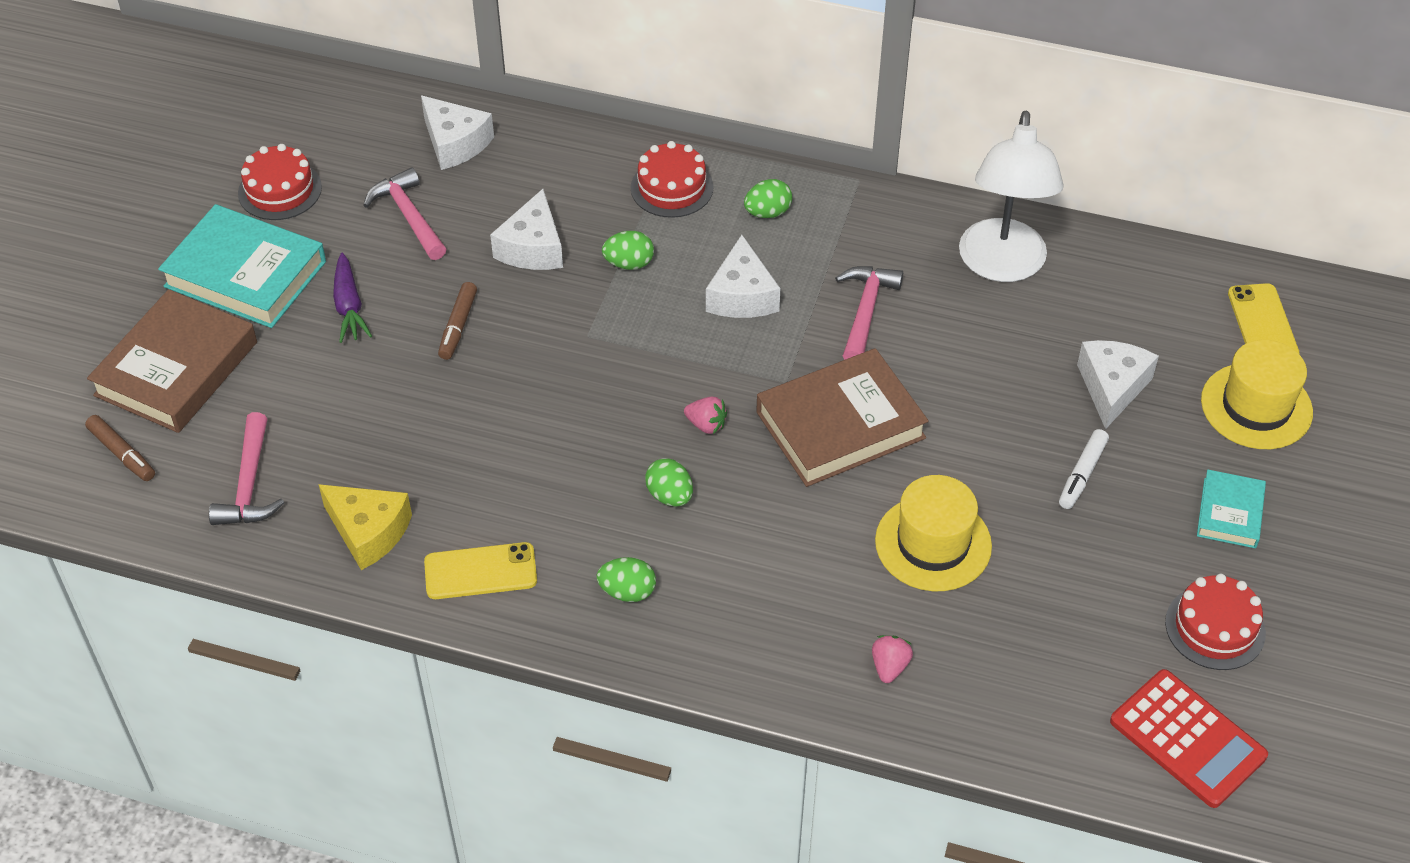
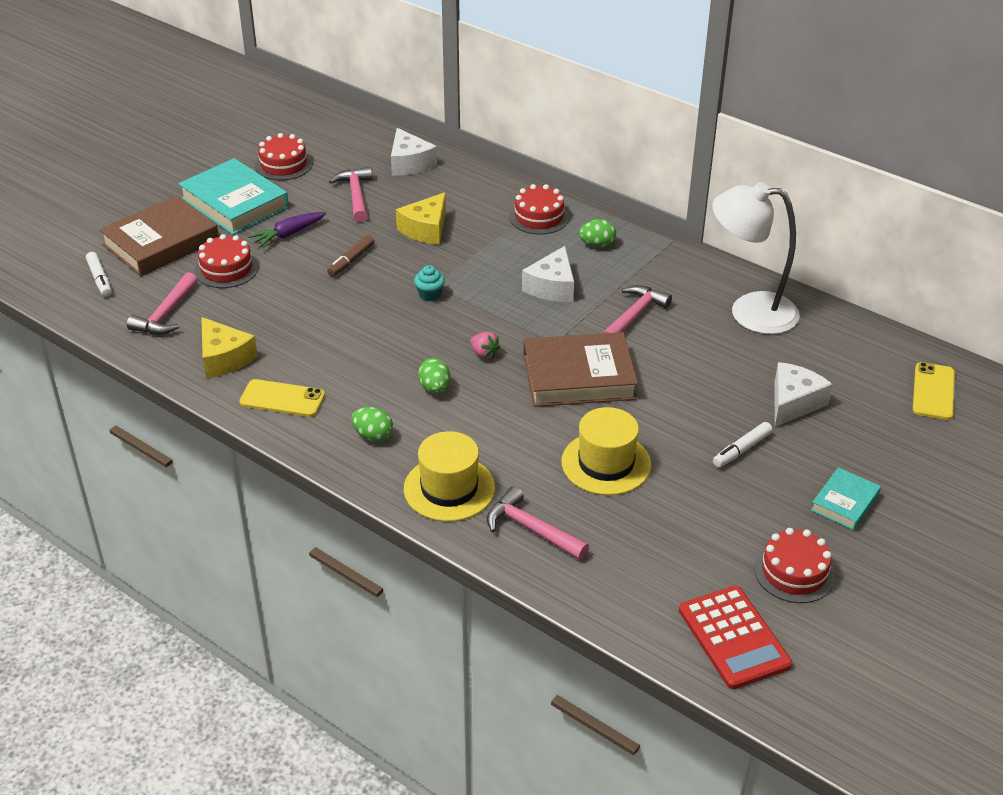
camera: 20 degrees right, 10 degrees down
(122, 453) = (100, 279): brown marker -> white marker
(293, 387) = (226, 269): none -> red cake
(349, 306) = (288, 234): purple carrot -> purple carrot turned 45 degrees clockwise
(532, 248) = (426, 229): white cheese -> yellow cheese
(590, 351) = (430, 294): none -> turquoise cupcake
(629, 263) = (485, 252): green egg -> none
(889, 666) = (531, 529): pink strawberry -> pink hammer
(1001, 266) = (749, 312): white lamp -> white lamp turned 75 degrees clockwise
(1256, 406) = (901, 441): yellow hat -> yellow hat (449, 488)

